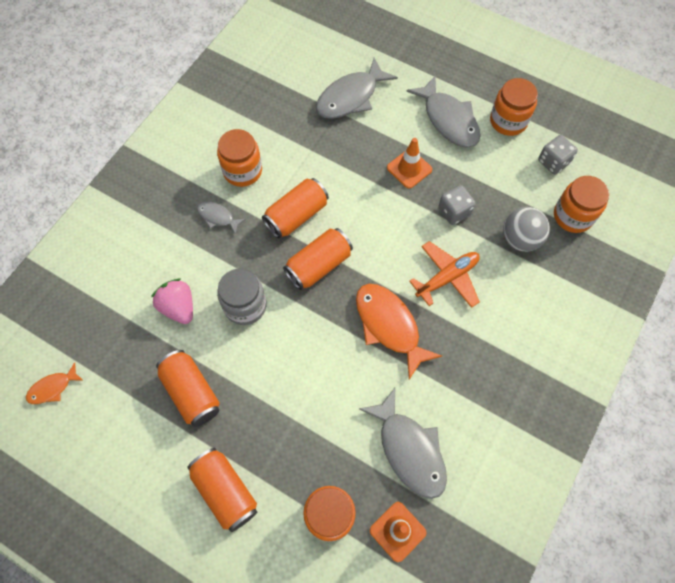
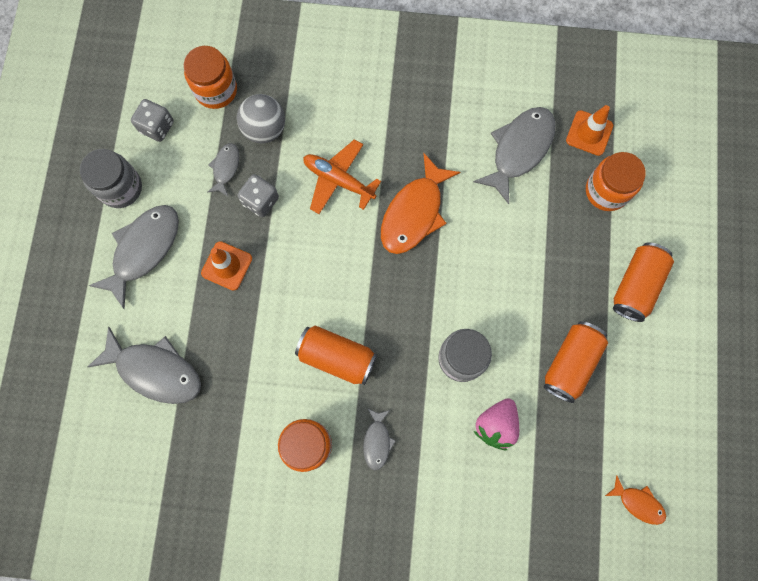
camera: 115 degrees left, 10 degrees up
(319, 265) = (383, 307): orange can -> none
(495, 197) = (225, 168): none -> grey fish
(508, 121) = (120, 188): orange jar -> grey jar

